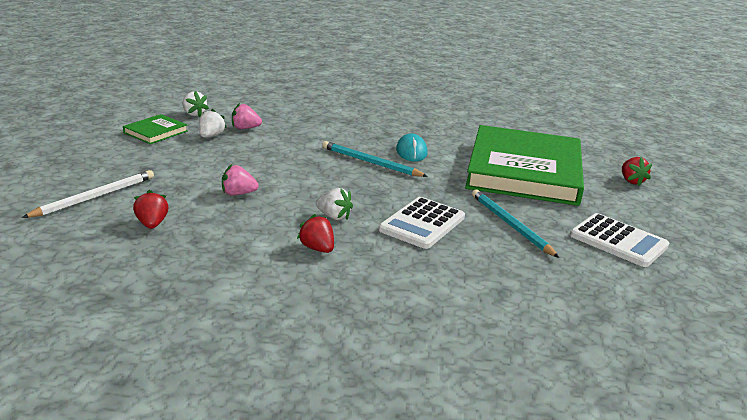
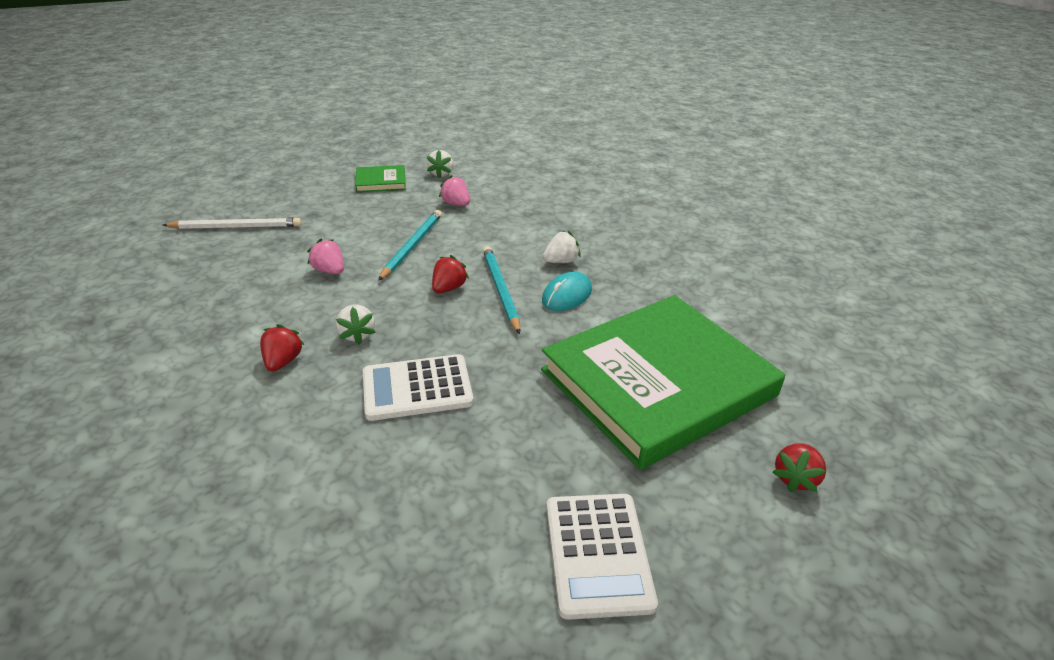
camera: 45 degrees right, 10 degrees up
(152, 224) = (224, 270): red strawberry -> red strawberry (448, 288)
(211, 136) = (414, 202): white strawberry -> white strawberry (561, 261)
(511, 225) = (504, 445): turquoise pencil -> turquoise pencil (412, 246)

